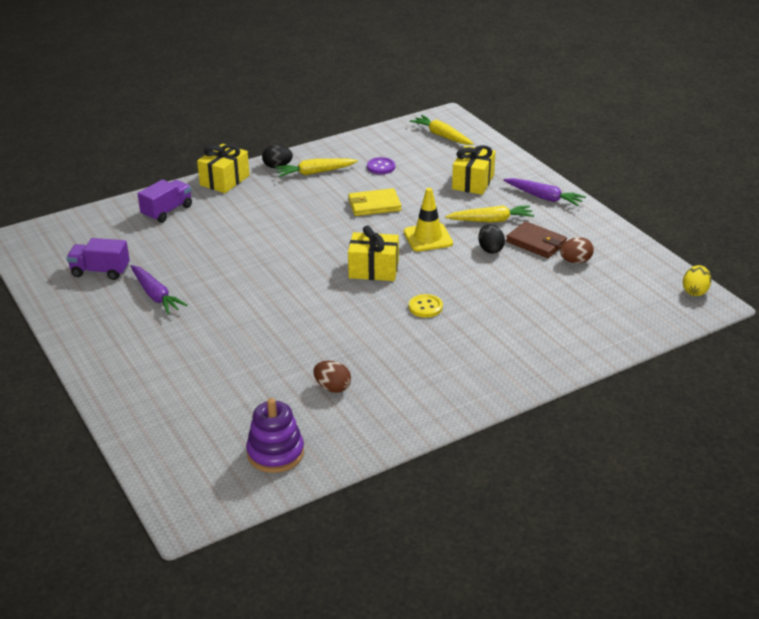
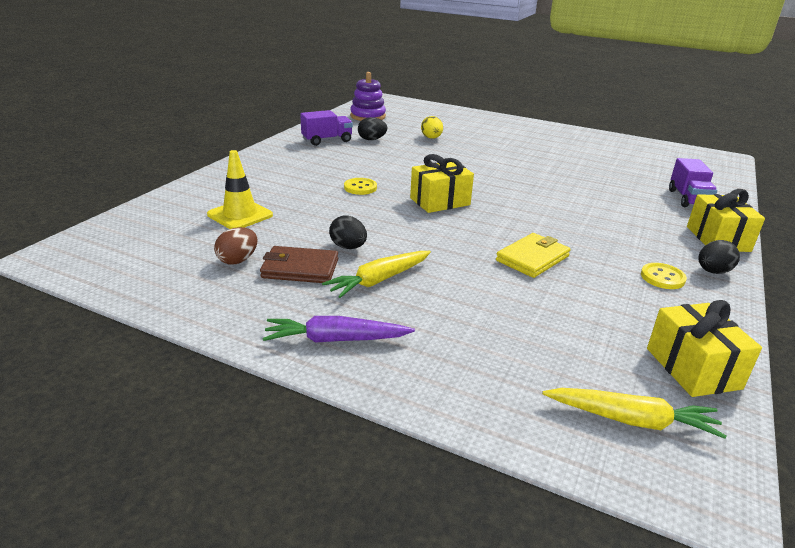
camera: 145 degrees right, 5 degrees down
(100, 271) = (626, 155): purple truck -> purple truck (327, 140)
(155, 295) = (563, 152): purple carrot -> none
(315, 172) = (662, 277): yellow carrot -> yellow button
(332, 387) = (371, 139): brown egg -> black egg
(381, 167) = (610, 313): purple button -> none
(428, 238) = (428, 240): yellow traffic cone -> yellow traffic cone (240, 215)
(473, 182) = (463, 332): yellow gift -> yellow gift (693, 368)
(695, 291) = (71, 265): yellow egg -> yellow egg (431, 138)

